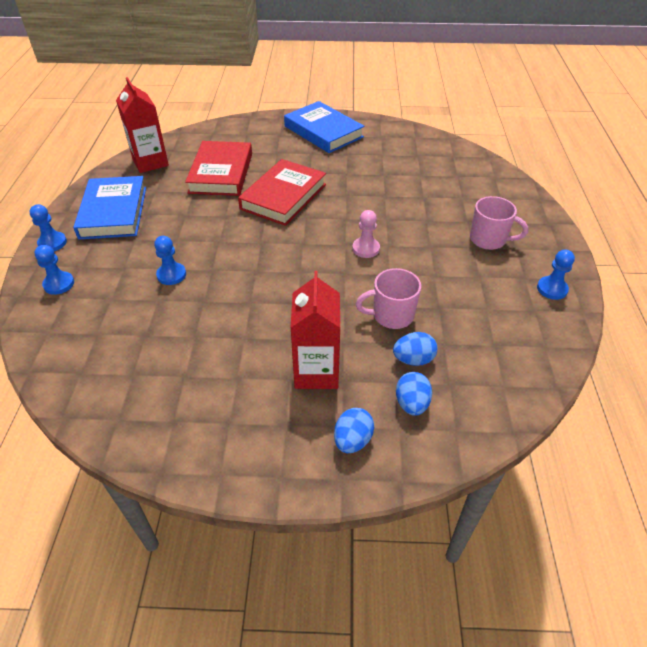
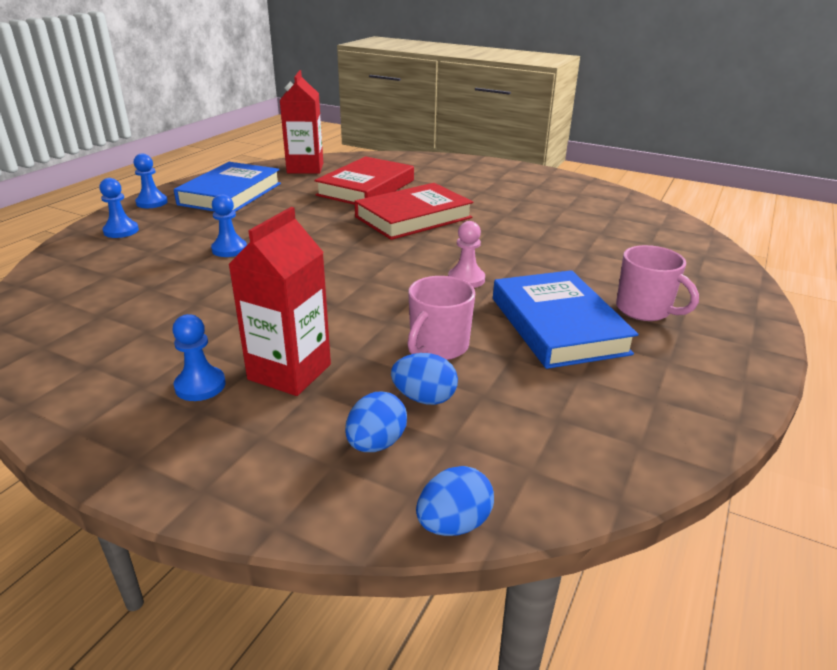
camera: 25 degrees right, 15 degrees down
(323, 131) = (511, 178): blue book -> blue book (558, 325)
(352, 440) = (260, 455): blue egg -> blue egg (453, 524)
(391, 315) = (438, 347): pink mug -> pink mug turned 75 degrees counterclockwise
(552, 289) = (703, 384): blue pawn -> blue pawn (200, 386)

